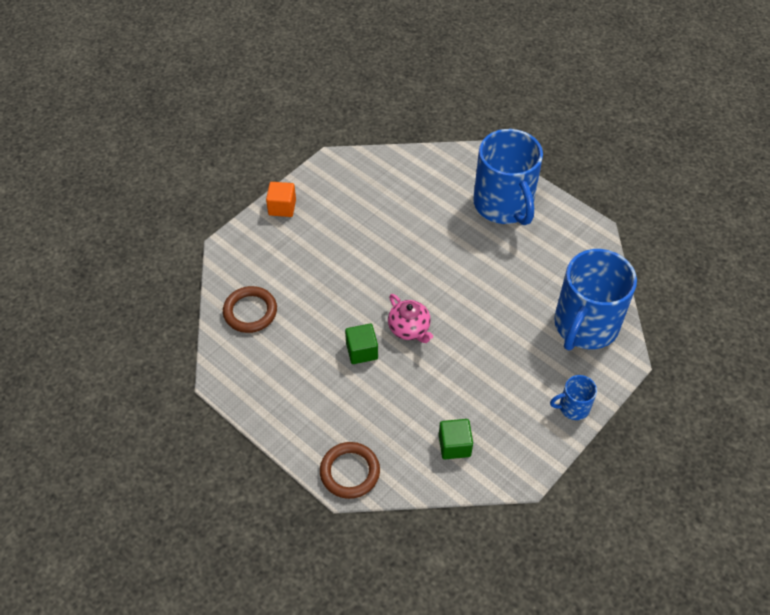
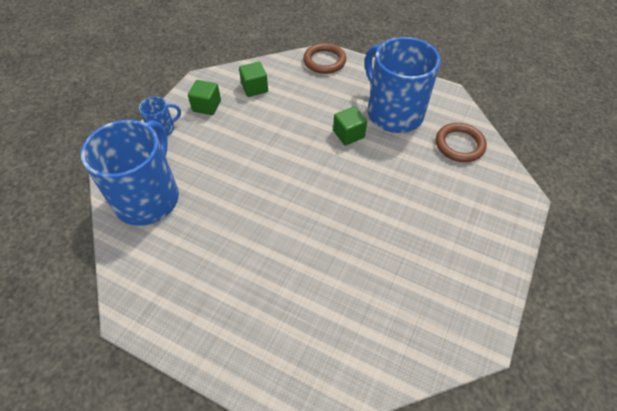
camera: 165 degrees right, 0 degrees up
(282, 207) = (500, 257): orange cube -> none
(409, 329) = (314, 160): pink teapot -> none
(504, 205) = (245, 326): blue mug -> blue mug (393, 112)
(518, 429) = (207, 106): none -> green cube

